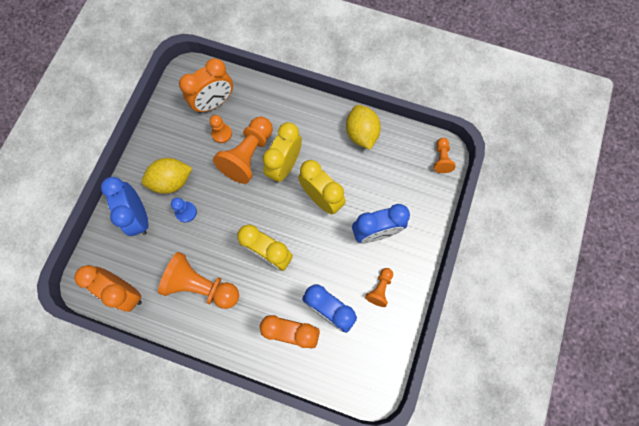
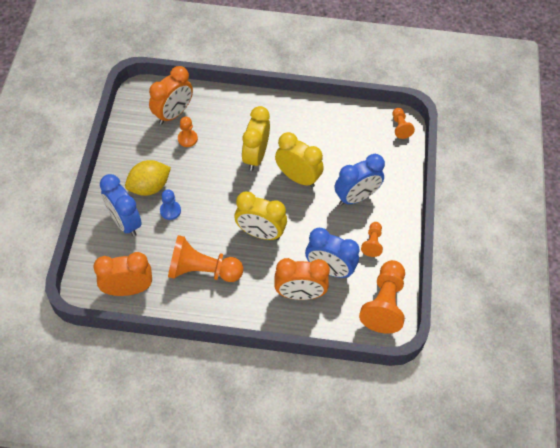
camera: 15 degrees left, 15 degrees down
(125, 292) = (128, 289): orange clock -> orange clock turned 150 degrees clockwise
(248, 155) = (218, 153): orange pawn -> orange pawn (384, 303)
(361, 134) = (321, 118): yellow lemon -> none

